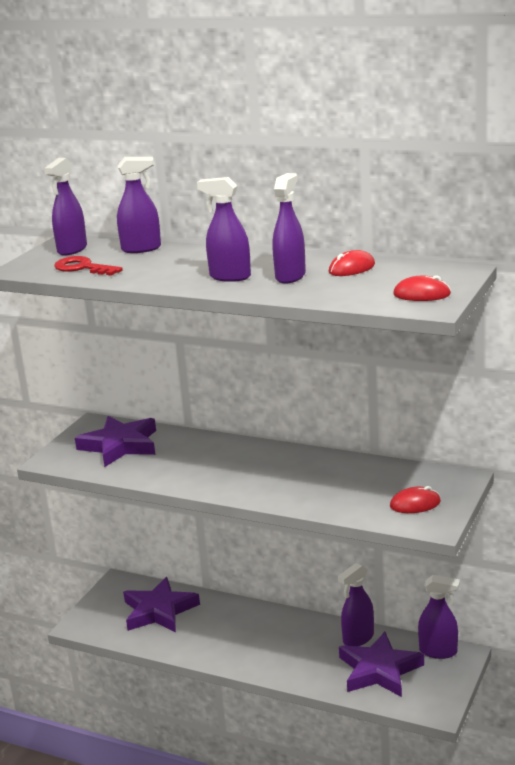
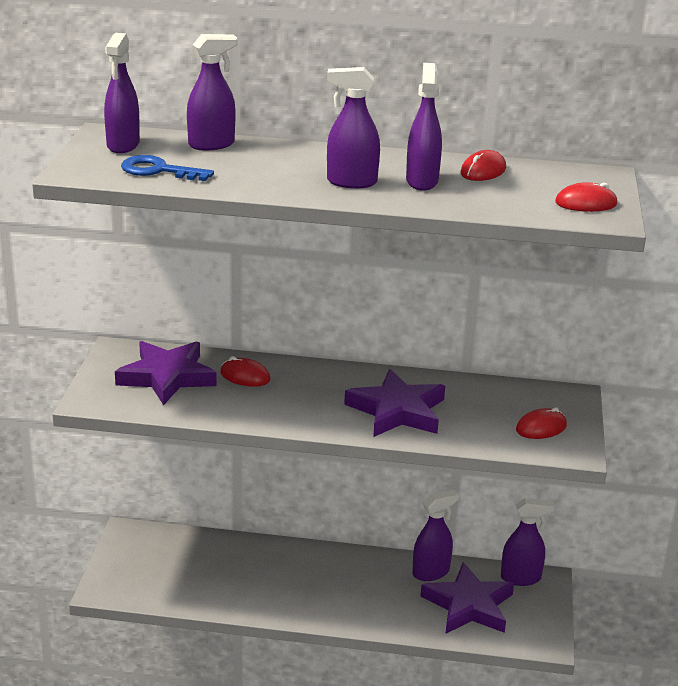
camera: 20 degrees left, 5 degrees up
(82, 268) = (158, 170): red key -> blue key
(159, 611) = (193, 563): purple star -> purple star (397, 411)
(183, 448) = (245, 376): none -> red mouse
(358, 638) = (431, 572): purple spray bottle -> purple spray bottle turned 150 degrees counterclockwise

